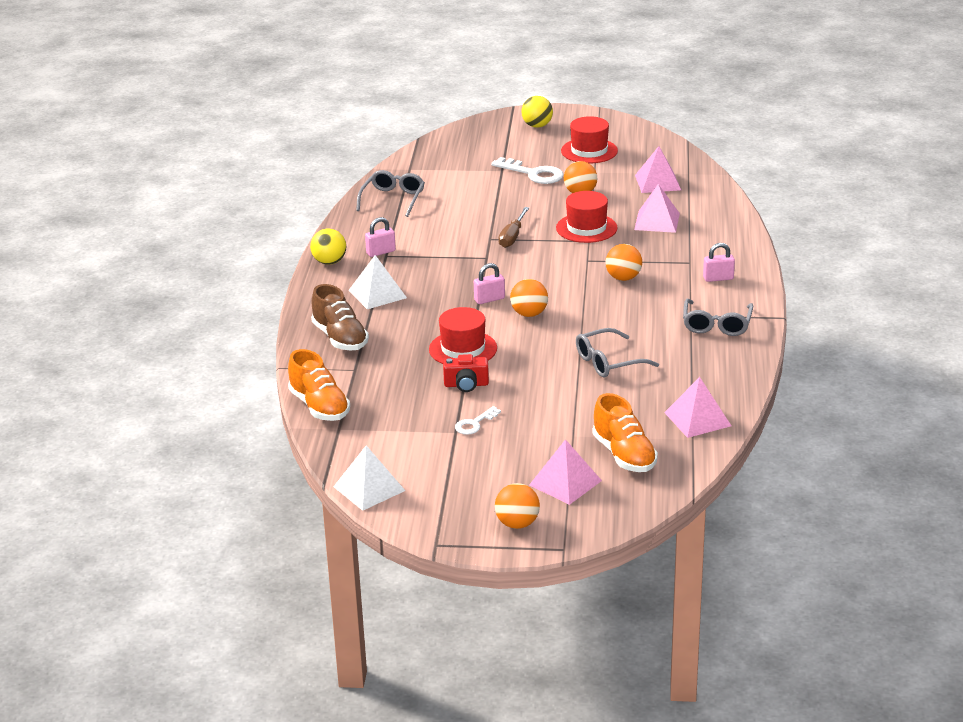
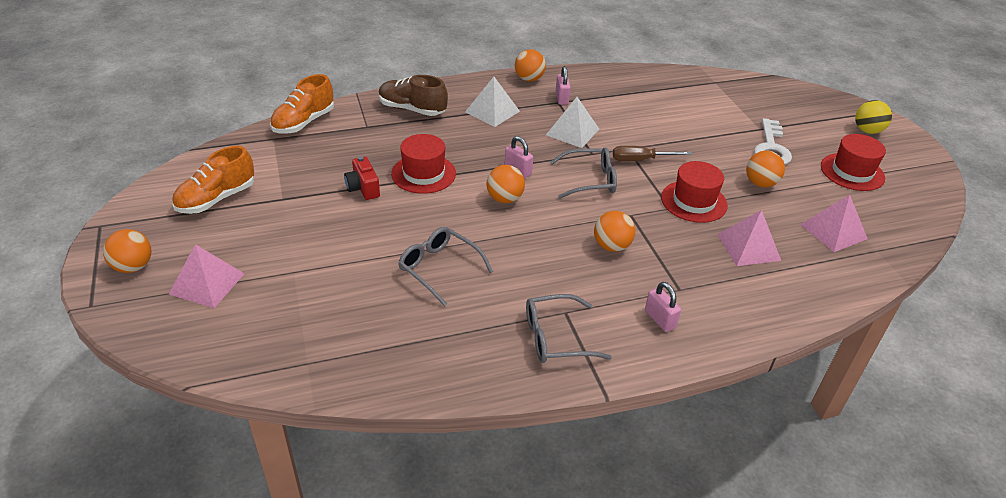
camera: 65 degrees right, 10 degrees up
(329, 262) = (529, 79): yellow ball -> orange ball
(340, 338) = (412, 109): brown shoe -> brown shoe turned 75 degrees clockwise
(369, 488) = (185, 172): white pyramid -> white pyramid (572, 132)
(381, 252) = (561, 98): pink padlock -> pink padlock turned 45 degrees clockwise
(393, 199) = (655, 85): grey glasses -> grey glasses (589, 180)
(474, 424) = (298, 206): white key -> none
(624, 455) = (264, 315): orange shoe -> orange shoe (216, 199)
(697, 419) = (348, 359): pink pyramid -> none

